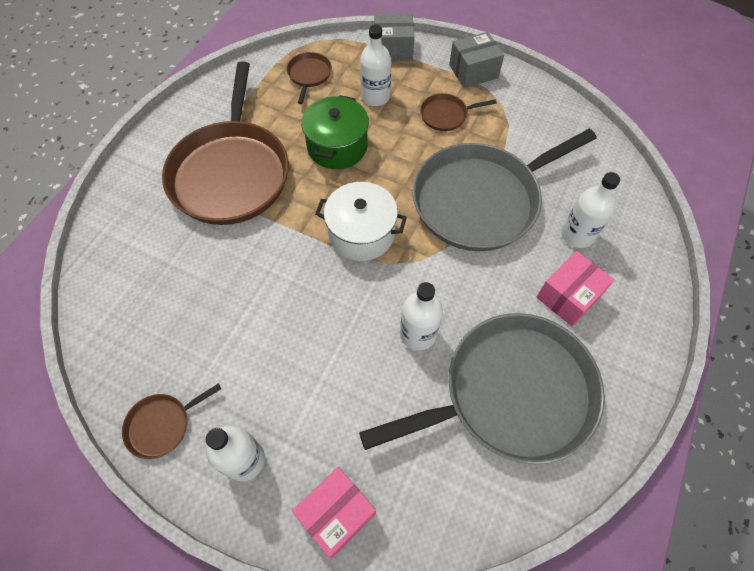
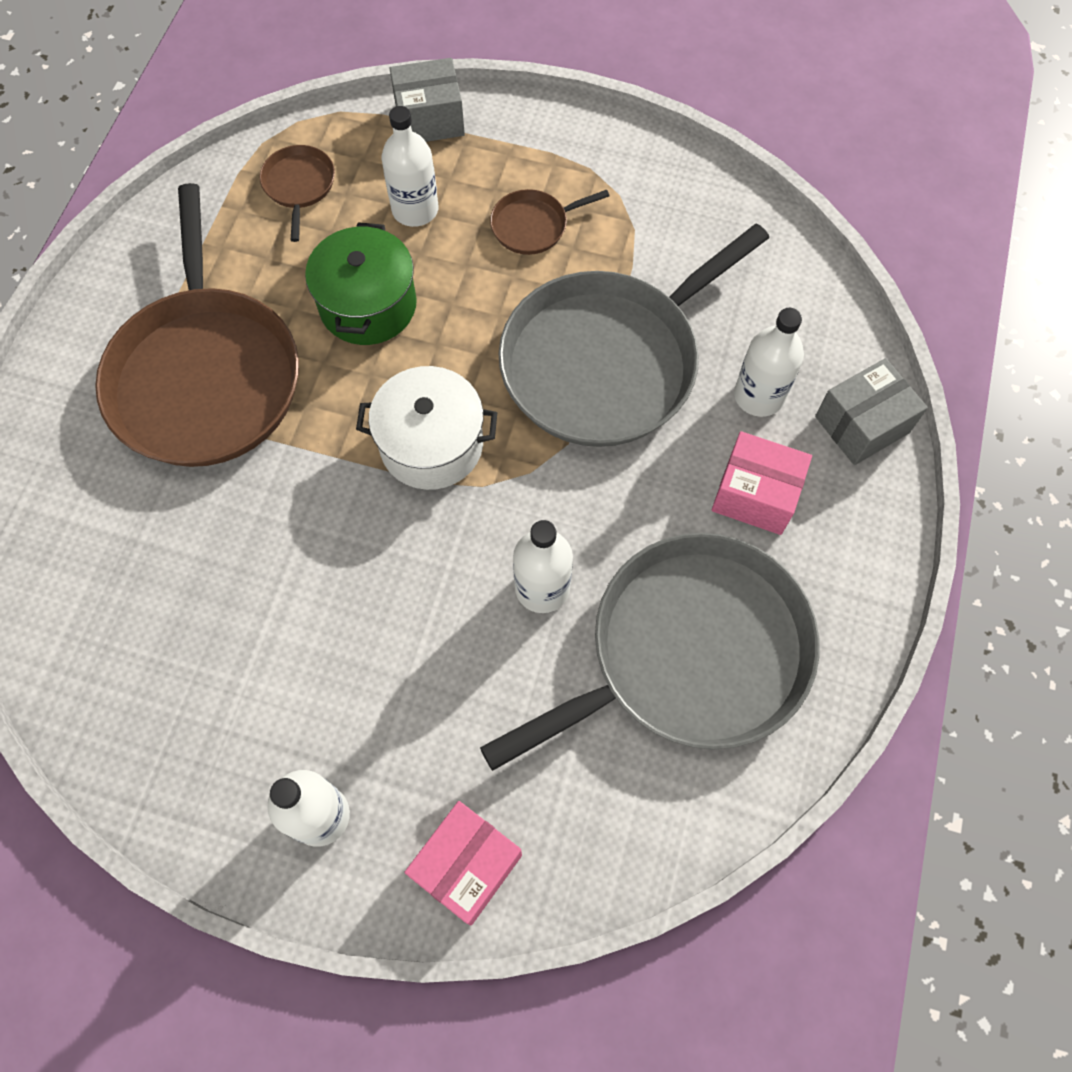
camera: 10 degrees left, 5 degrees up
(162, 425) = (186, 787): brown pan -> none
(473, 71) = (566, 142): grey box -> grey box (862, 424)
(568, 296) = (755, 494): pink box -> pink box turned 75 degrees clockwise

